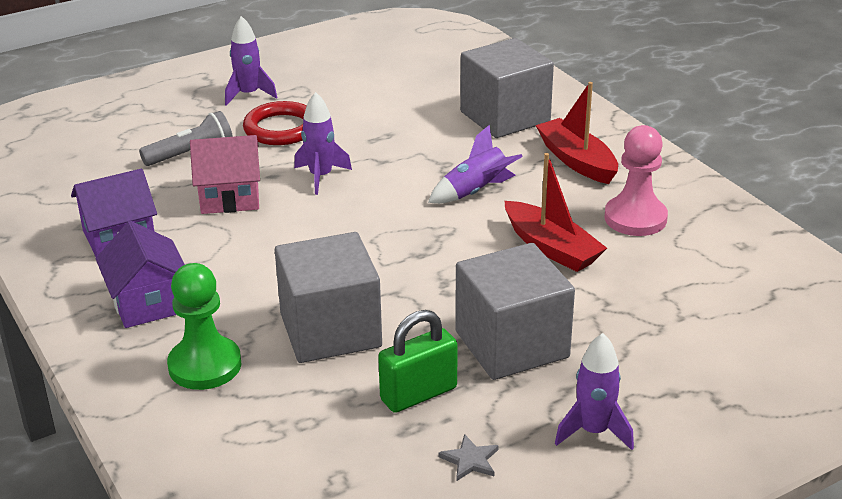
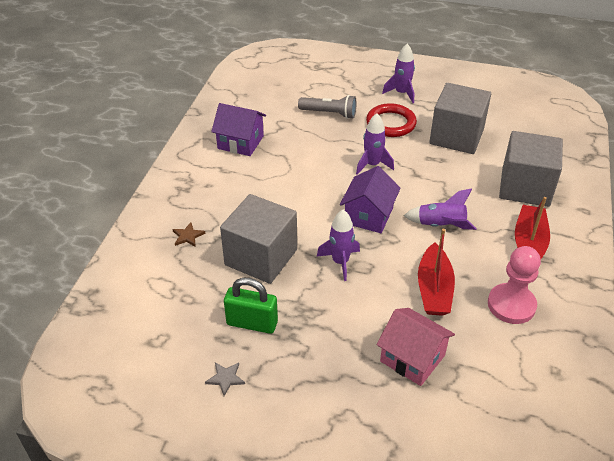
camera: 45 degrees right, 10 degrees up
(148, 302) = (208, 186): purple house -> purple house (368, 215)
(205, 365) = (188, 236): green pawn -> brown star
(230, 197) = (315, 150): pink house -> pink house (412, 358)
(511, 344) = (332, 331): grey cube -> grey cube (456, 136)
(593, 431) = (302, 414): purple rocket -> purple rocket (340, 262)

